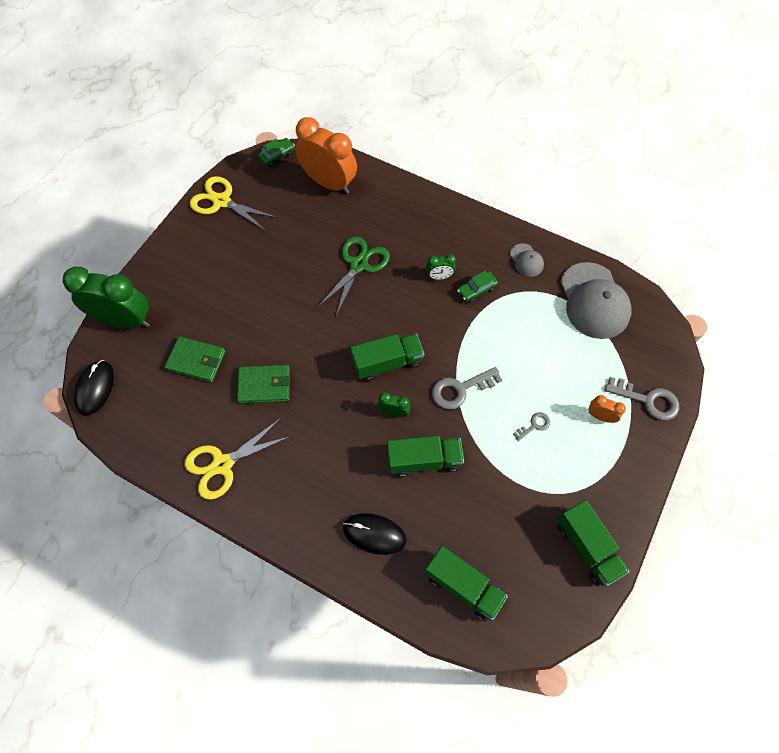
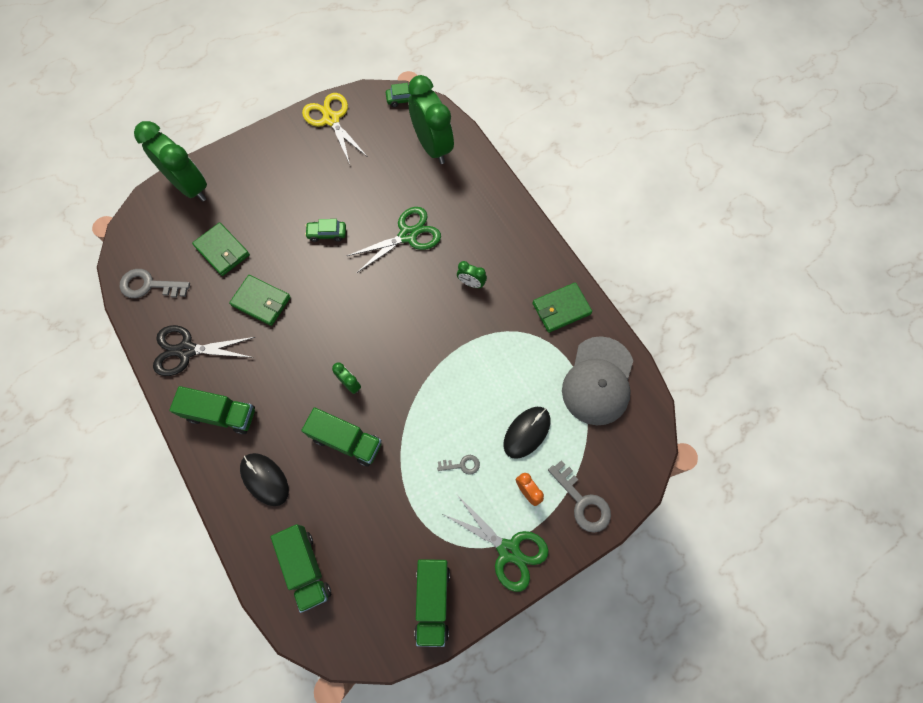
camera: 30 degrees right, 5 degrees up
(95, 388) = (133, 232): black mouse -> black mouse (526, 432)
(222, 464) = (186, 350): yellow scissors -> black scissors
(329, 183) = (432, 146): orange clock -> green clock
(387, 363) = (373, 337): green truck -> green truck (221, 414)
(460, 389) = (420, 396): grey key -> grey key (149, 285)
(476, 290) = (496, 313): green car -> green car (327, 233)
(526, 260) = (561, 309): grey cap -> green wallet
(618, 471) = (508, 550): none -> green scissors

